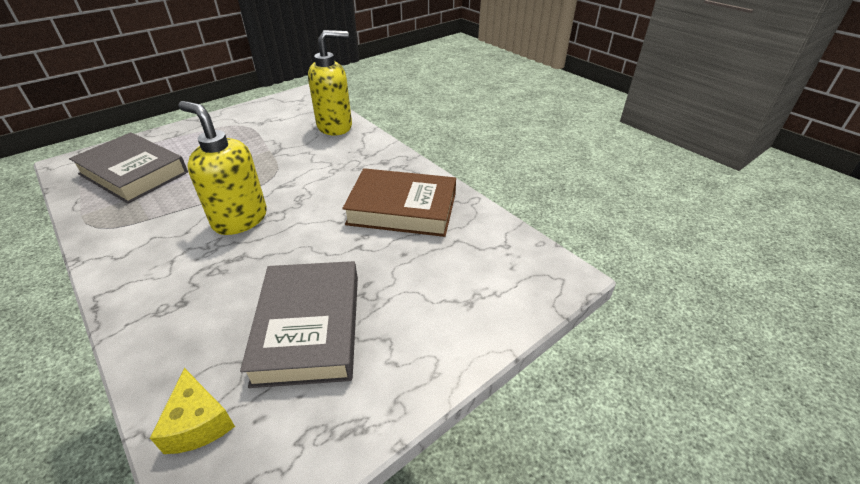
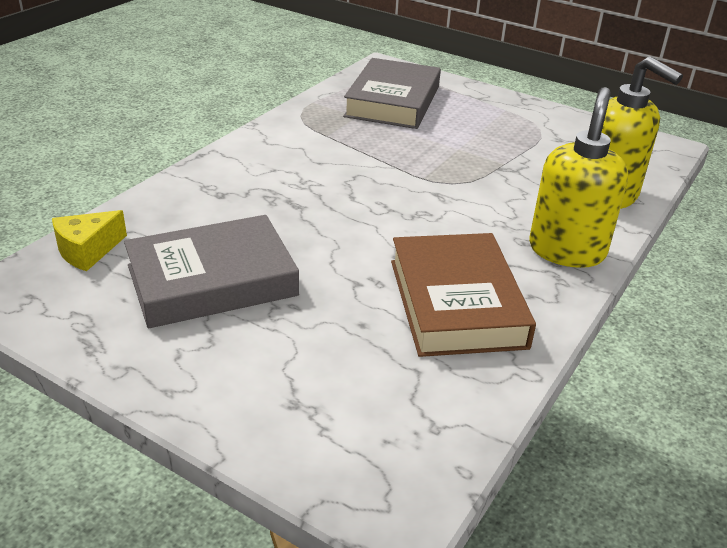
camera: 70 degrees right, 5 degrees down
(240, 219) = (357, 186): yellow soap dispenser -> yellow soap dispenser (566, 250)

